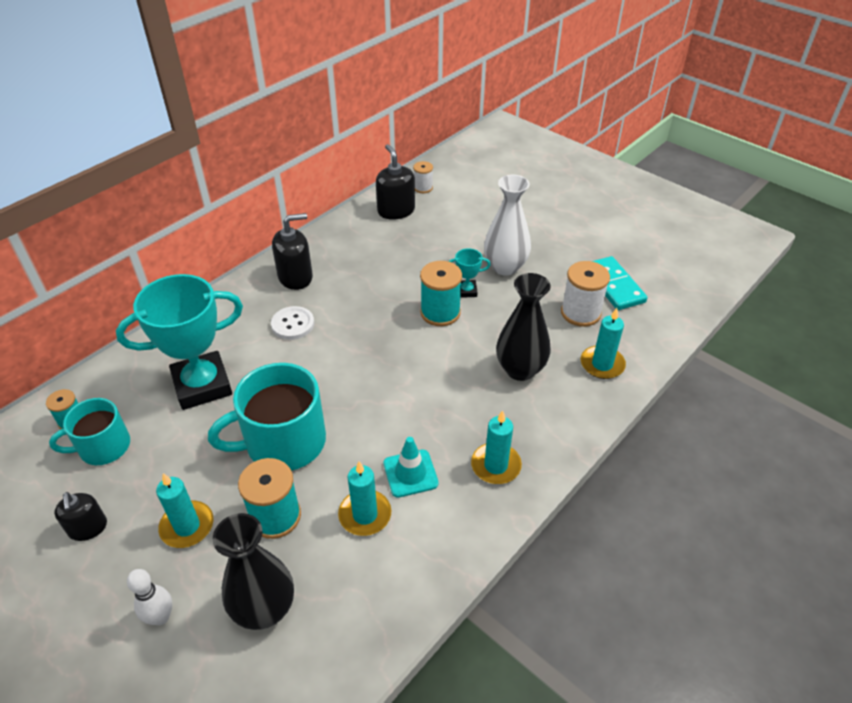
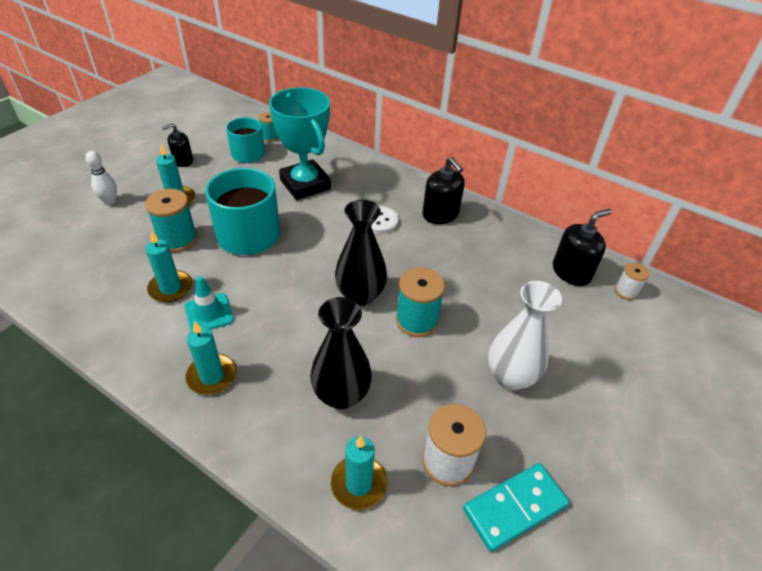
camera: 80 degrees right, 0 degrees up
(264, 609) = (101, 245): black vase -> black vase (360, 295)
(466, 291) = (457, 341): turquoise trophy -> none

